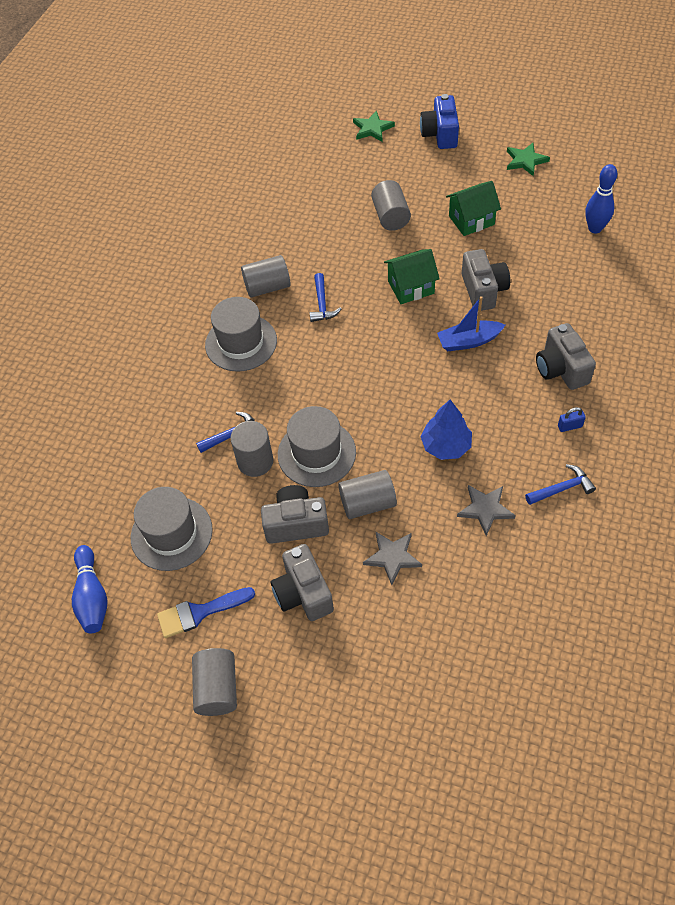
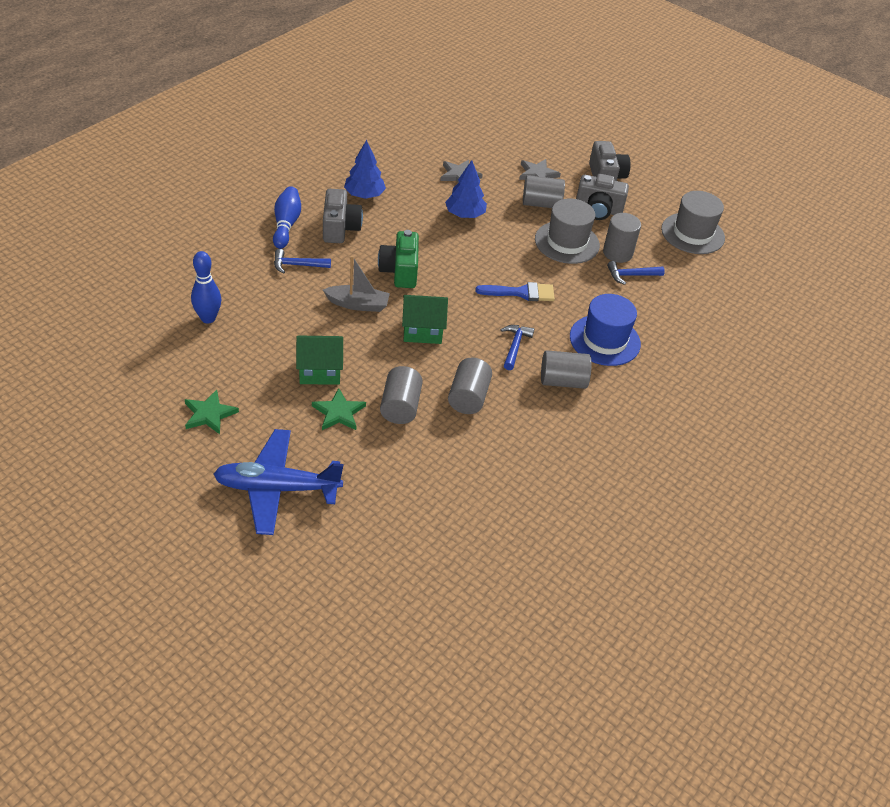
camera: 170 degrees left, 10 degrees down
(92, 596) = (754, 220): blue bowling pin -> blue bowling pin (286, 225)
(200, 612) = (679, 190): blue brush -> blue brush (521, 293)
(217, 688) = (674, 157): grey cylinder -> grey cylinder (468, 397)
(241, 343) = (604, 340): grey hat -> blue hat
(372, 129) = (354, 532): green star -> green star (339, 412)
(440, 134) = (277, 488): blue camera -> blue plane
(468, 341) = (400, 271): blue boat -> green camera
(483, 290) = (358, 304): grey camera -> grey boat
(562, 488) = (398, 168): blue hammer -> blue hammer (297, 265)
(569, 426) = (364, 195): blue padlock -> blue tree

